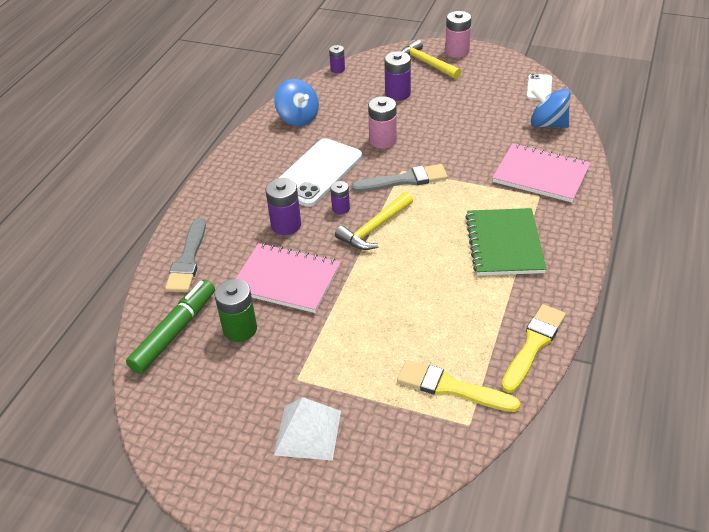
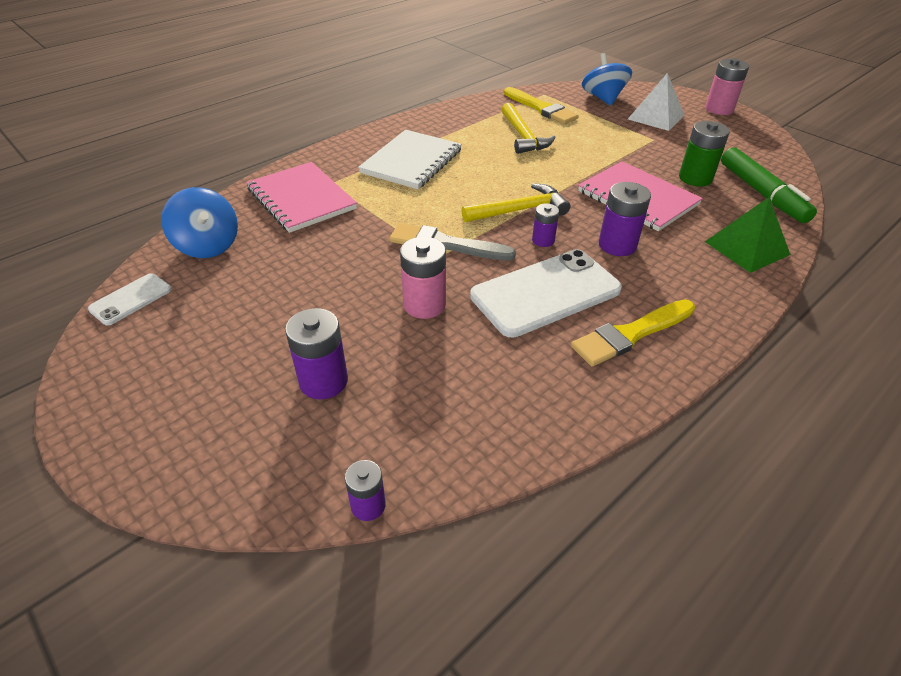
camera: 155 degrees left, 0 degrees up
(175, 332) = (761, 193): green marker -> green marker turned 75 degrees counterclockwise
(188, 260) = (747, 248): grey brush -> green pyramid
(298, 118) = (522, 403): blue spinning top -> blue spinning top (603, 98)
(426, 63) = (201, 433): yellow hammer -> yellow hammer (523, 136)
(457, 51) = (118, 437): pink battery -> pink battery (719, 109)
(504, 244) = (411, 161): green notebook -> white notebook
(533, 345) = (464, 109): yellow brush -> yellow brush (631, 334)

